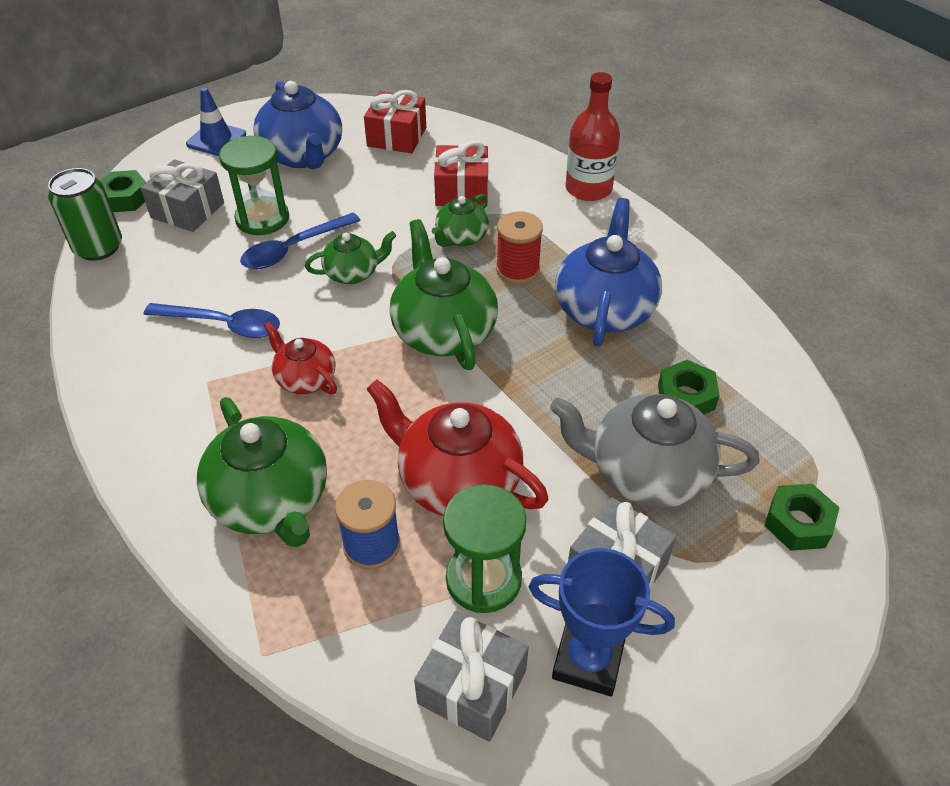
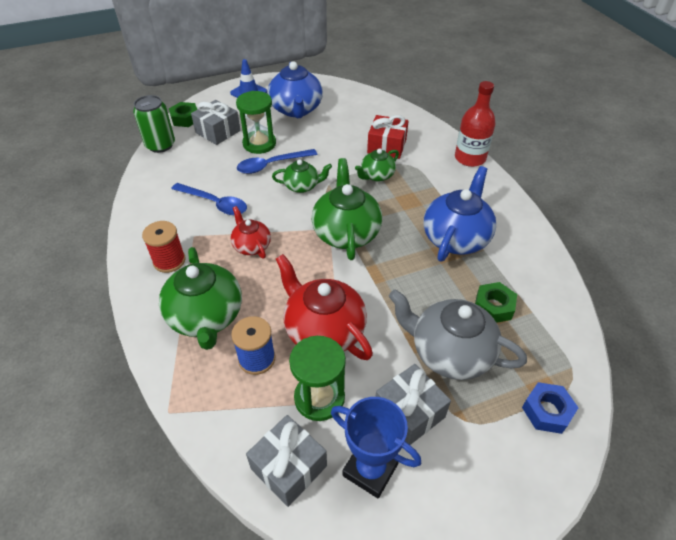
camera: 15 degrees right, 0 degrees up
(397, 137) = (357, 107): red gift -> none
(517, 270) = (406, 202): red spool -> red spool (169, 261)
(798, 523) = (547, 411): green nut -> blue nut

